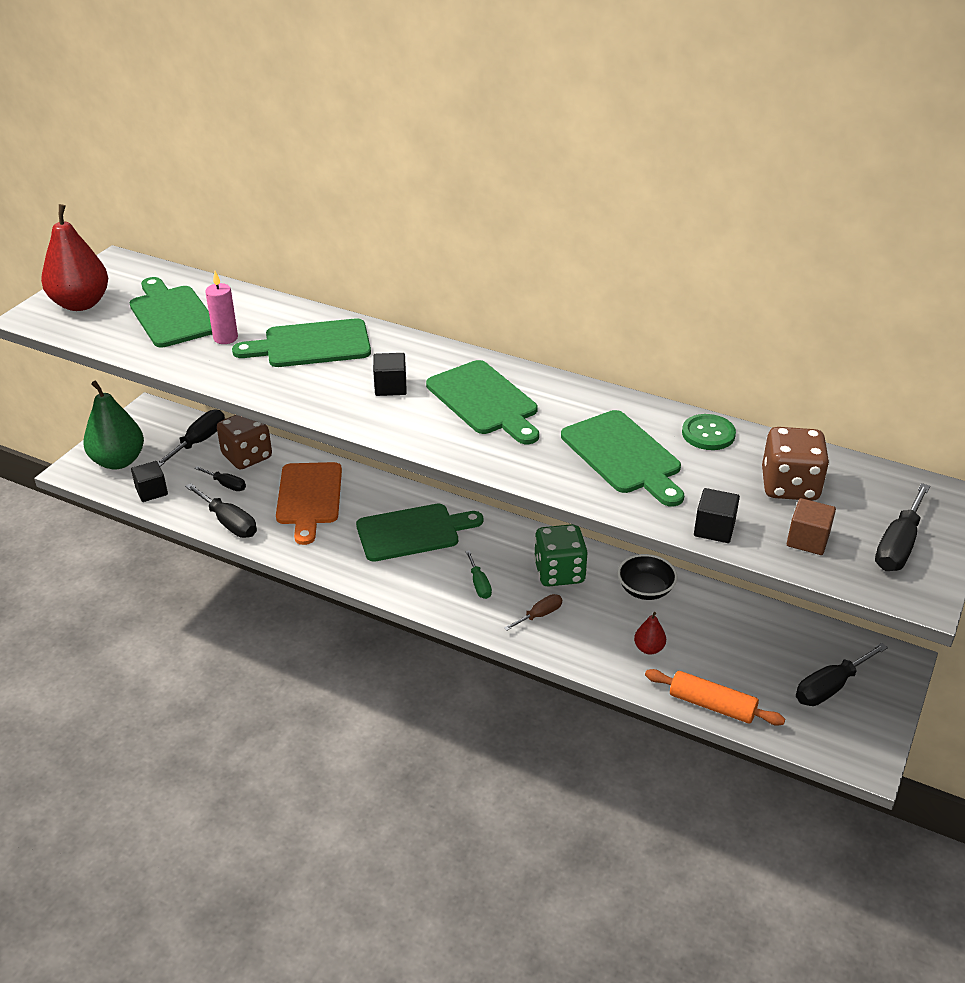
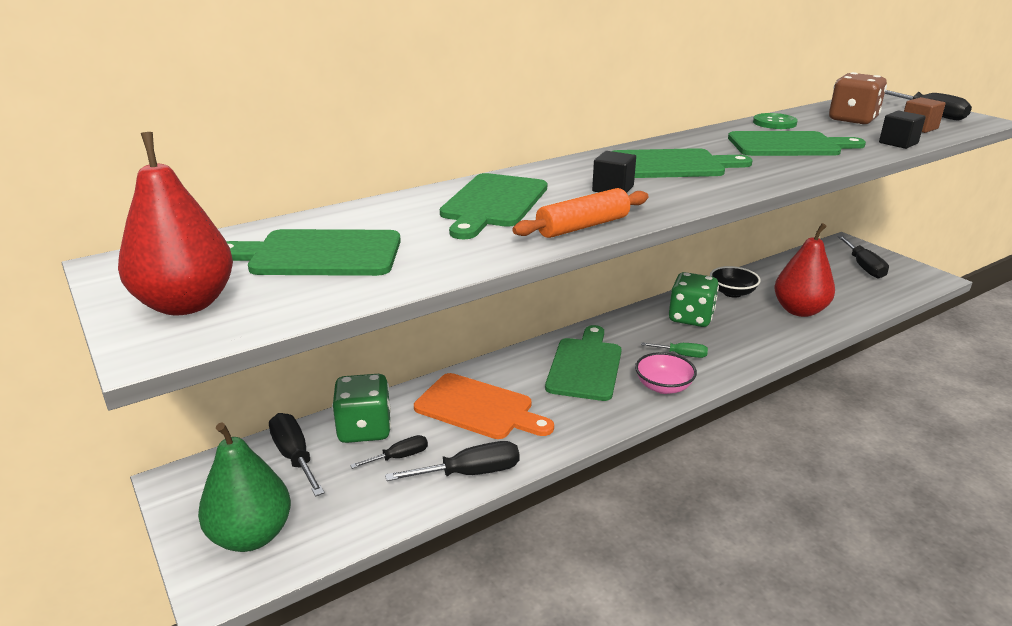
camera: 60 degrees left, 10 degrees down
(151, 491) = (349, 521): black cube -> none
(225, 338) = (420, 236): pink candle -> none
(247, 456) = (364, 429): brown dice -> green dice
(414, 586) = (663, 387): none -> pink bowl
(539, 615) = (738, 340): brown screwdriver -> none
(648, 648) = (799, 310): red pear -> red pear, size x2.16
(712, 705) = (869, 307): orange rolling pin -> orange rolling pin (583, 226)

